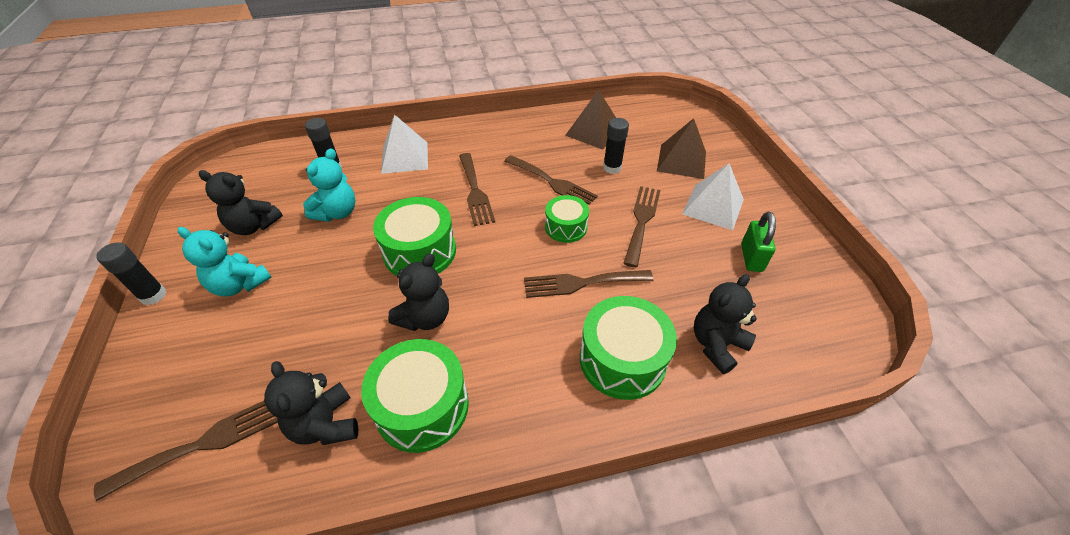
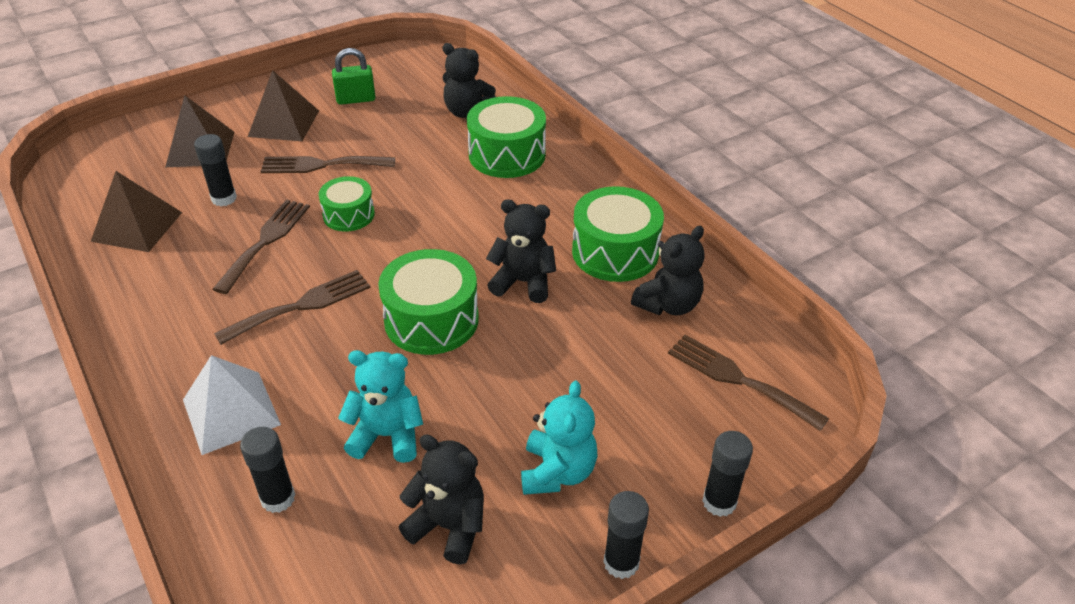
camera: 110 degrees left, 5 degrees down
(129, 369) = (719, 502): none -> black glue stick
(253, 226) = (449, 526): black teddy bear -> black teddy bear turned 60 degrees counterclockwise
(581, 283) = (429, 190): brown fork -> none
(713, 206) = (283, 123): white pyramid -> brown pyramid

